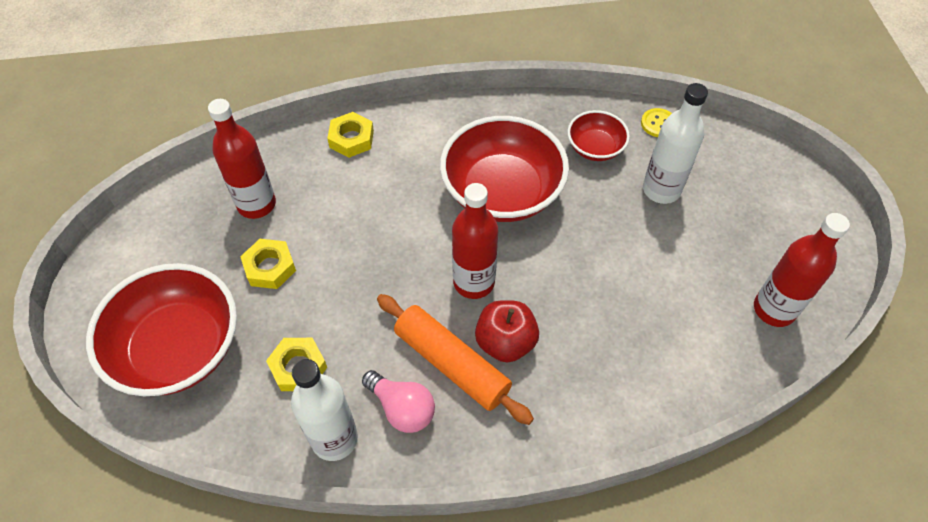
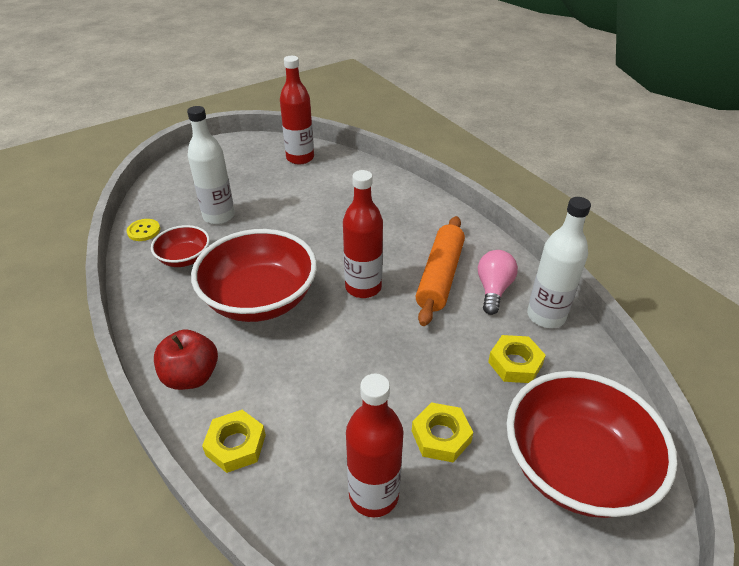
camera: 115 degrees left, 15 degrees down
(505, 342) = (403, 256): red apple -> red apple (191, 376)

